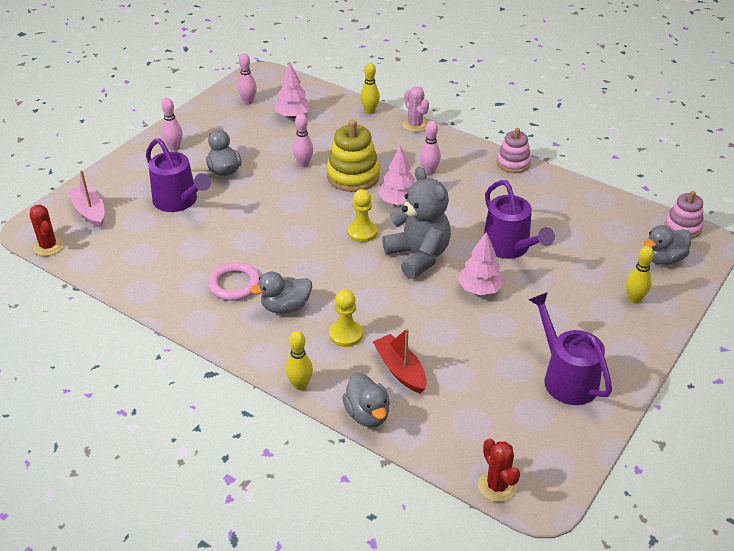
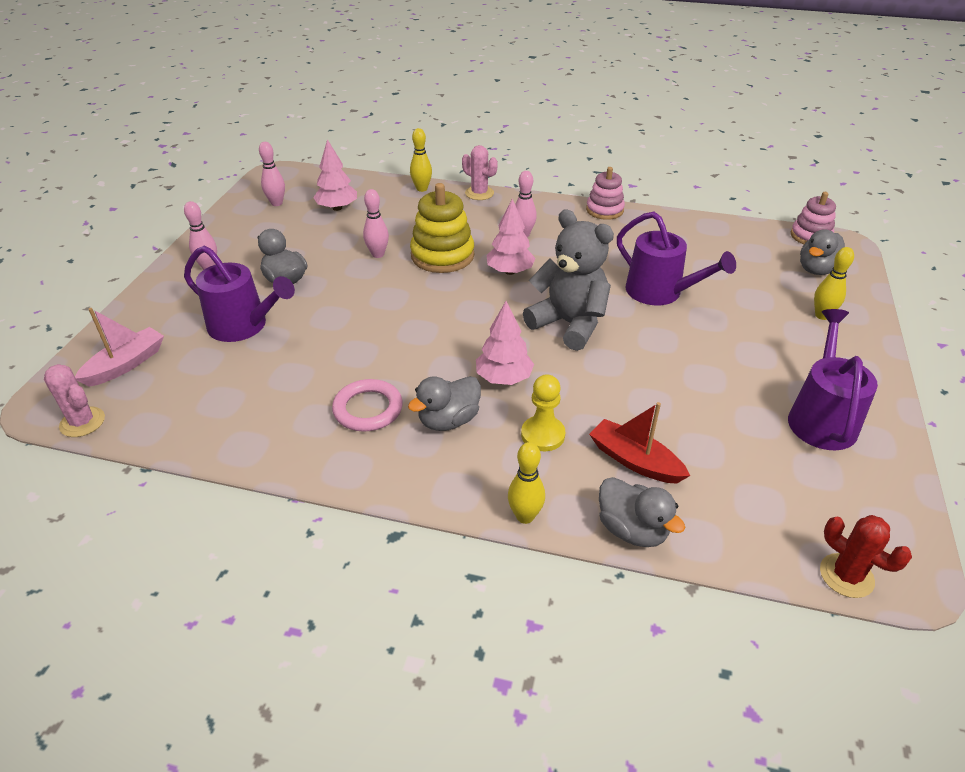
camera: 20 degrees left, 0 degrees up
(48, 246) = (82, 422): red cactus -> pink cactus
(89, 212) = (126, 364): pink boat -> pink boat turned 90 degrees clockwise
(362, 232) = (489, 312): yellow pawn -> none
(480, 289) = (660, 343): pink tree -> pink tree (504, 378)
(566, 378) = (821, 418): purple watering can -> purple watering can turned 60 degrees clockwise

